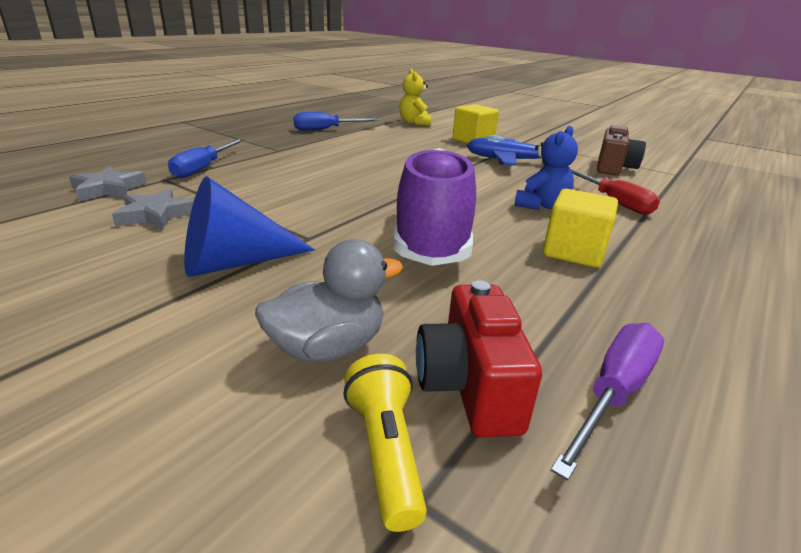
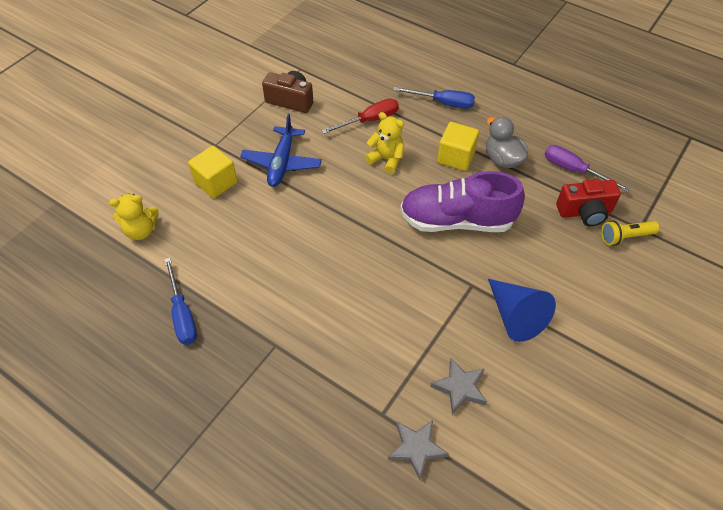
camera: 90 degrees left, 25 degrees up
(203, 168) = (346, 394): blue screwdriver -> blue screwdriver (443, 103)
(328, 347) = (577, 260): grey duck -> grey duck (502, 159)
(541, 205) = (386, 159): blue teddy bear -> yellow teddy bear

